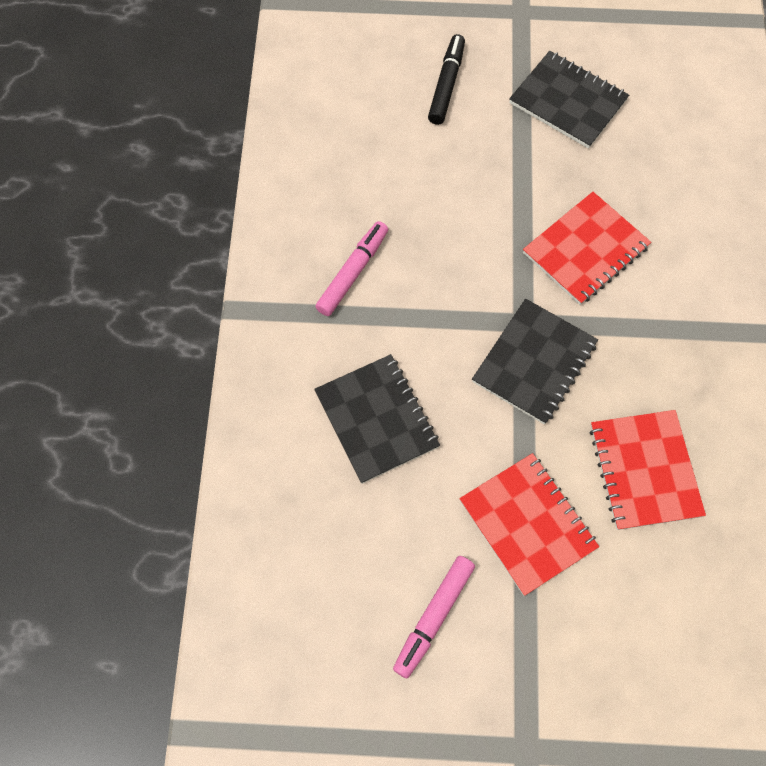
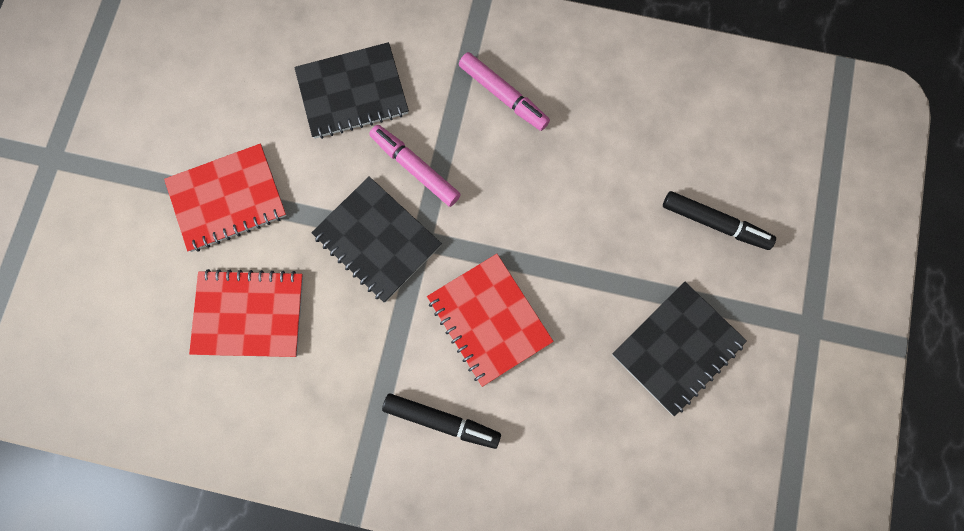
camera: 100 degrees right, 10 degrees up
(433, 617) = (172, 108): pink marker -> pink marker (415, 168)
(690, 274) = (441, 421): none -> black marker

